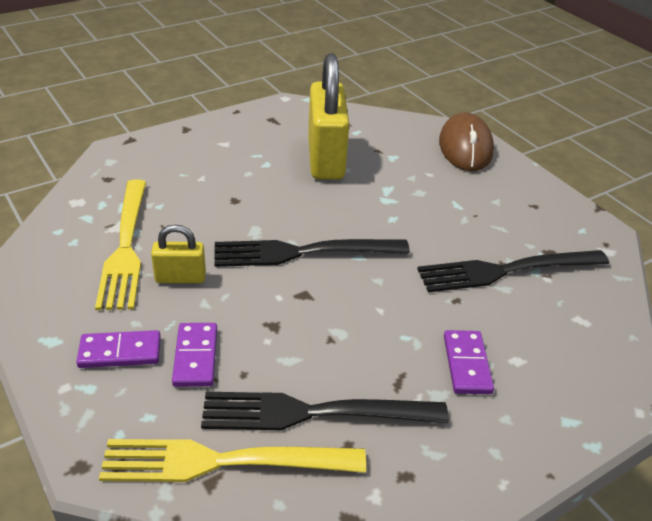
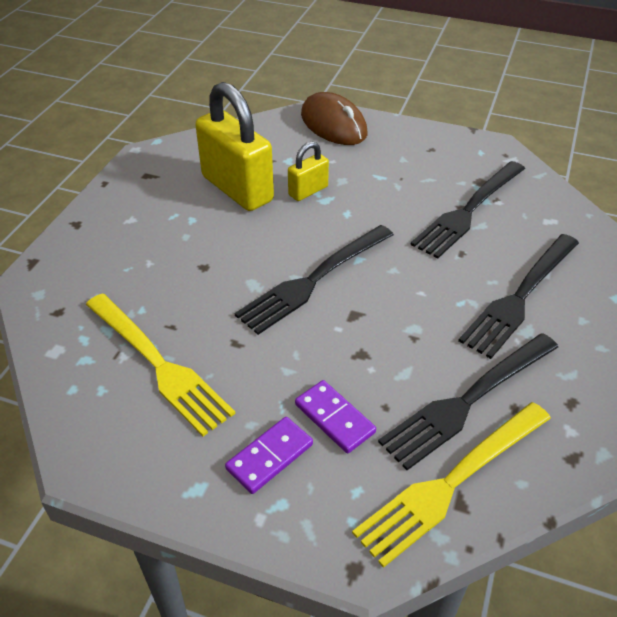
camera: 35 degrees left, 5 degrees up
(180, 278) = (241, 361): yellow padlock -> yellow padlock (308, 191)
(466, 364) = (520, 297): purple domino -> black fork

